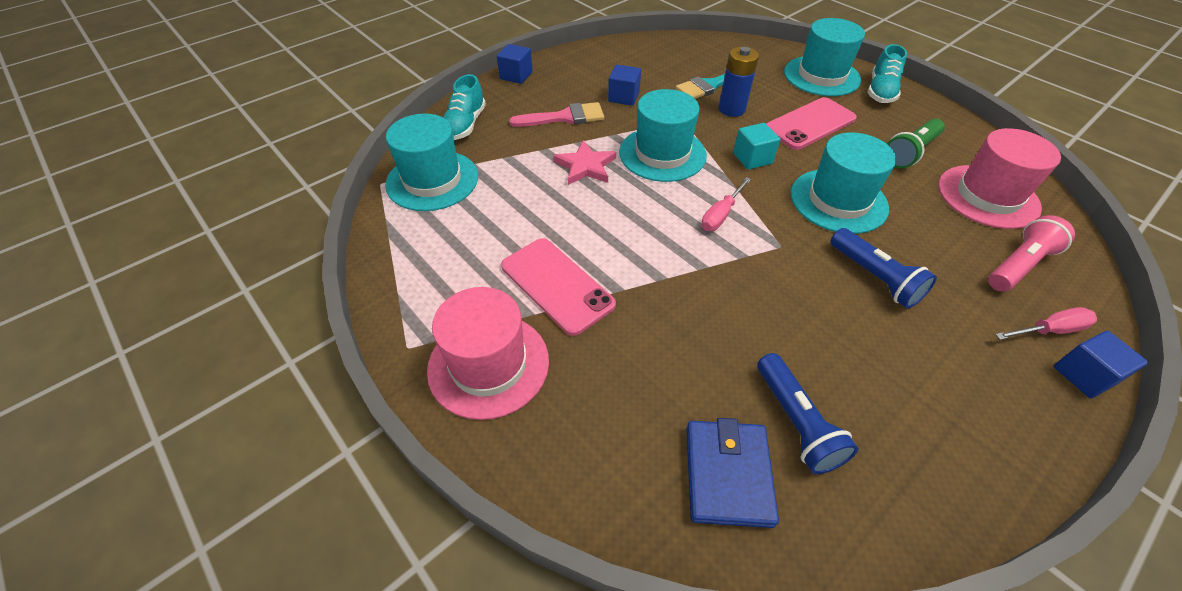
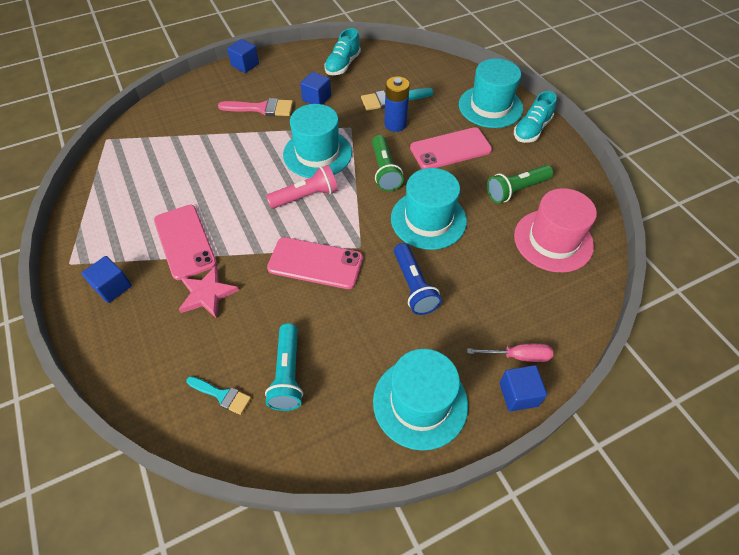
camera: 15 degrees right, 5 degrees up
(432, 180) = (142, 143): turquoise hat -> turquoise hat (420, 402)
(465, 125) = (186, 102): turquoise shoe -> turquoise shoe (343, 65)
(488, 364) = (112, 287): pink hat -> blue cube
(585, 166) = (255, 153): pink star -> pink star (207, 294)
(721, 215) = (331, 212): pink screwdriver -> none
(727, 474) = (222, 395): blue wallet -> turquoise brush
(740, 276) = (315, 263): none -> pink phone
(752, 158) = (384, 170): turquoise cube -> green flashlight
(796, 422) = (287, 374): blue flashlight -> turquoise flashlight
(1019, 265) = (534, 302): pink flashlight -> pink flashlight (305, 196)

